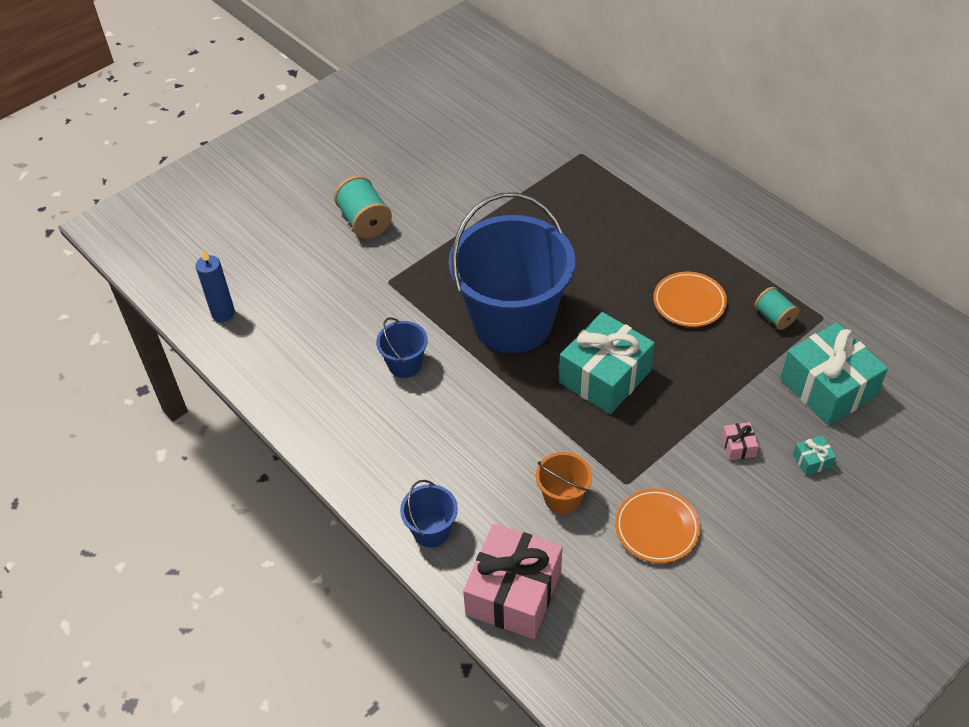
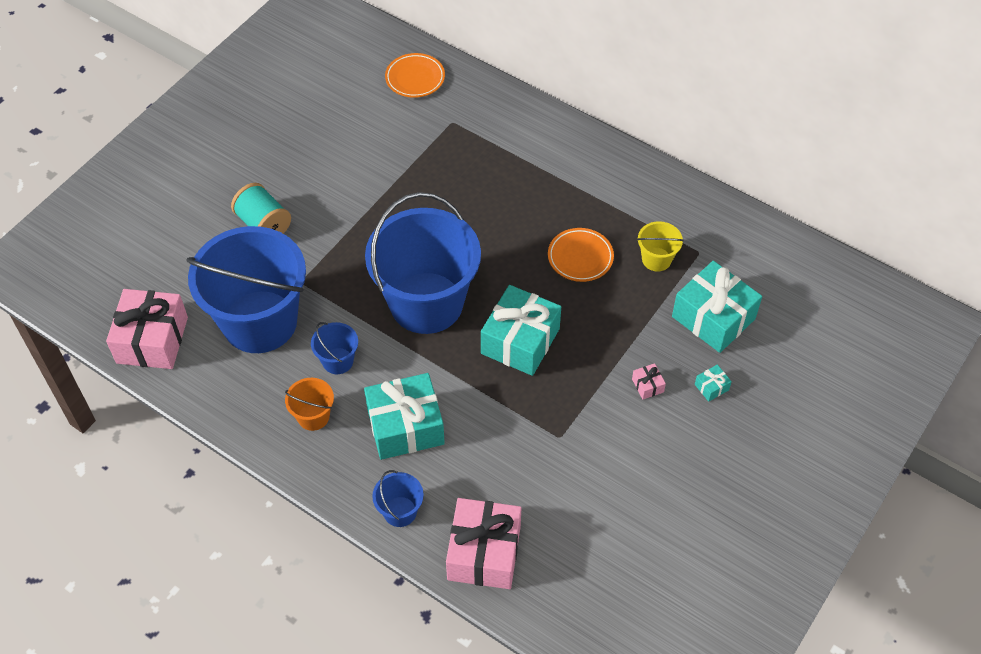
camera: 15 degrees left, 5 degrees up
(223, 313) = (152, 340): blue candle -> pink gift
(335, 313) = (260, 322): none -> blue bucket
(459, 443) = (405, 426): none -> turquoise gift
(562, 498) = (507, 460): orange bucket -> orange bucket (313, 416)
(656, 528) = (593, 472): orange plate -> orange plate (415, 78)
(774, 317) = (656, 259): turquoise spool -> yellow bucket

